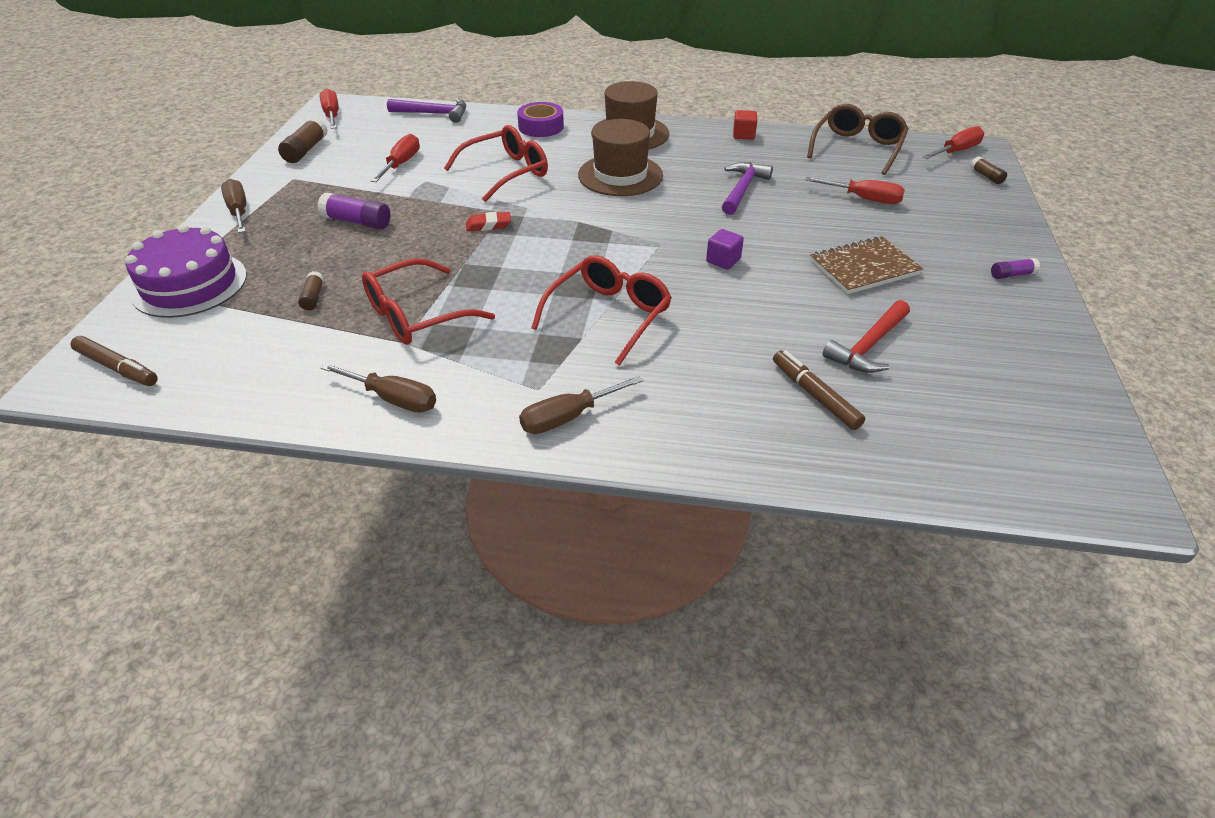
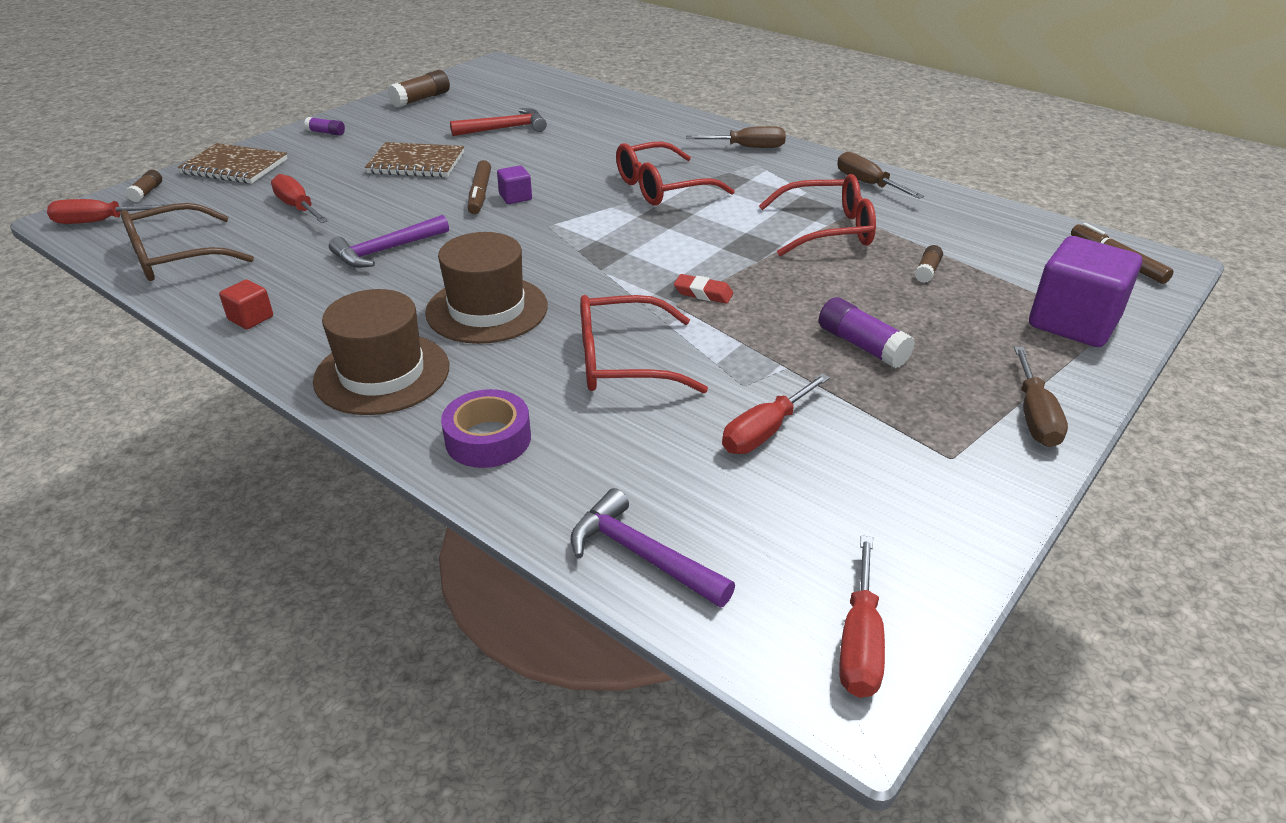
camera: 150 degrees left, 5 degrees down
(189, 284) = (1073, 322): purple cake -> purple cube
(306, 150) = (926, 529): brown glue stick -> brown glue stick (421, 99)
(815, 395) = (579, 120): brown marker -> brown marker (480, 194)
(988, 215) = (235, 167): none -> brown notebook

